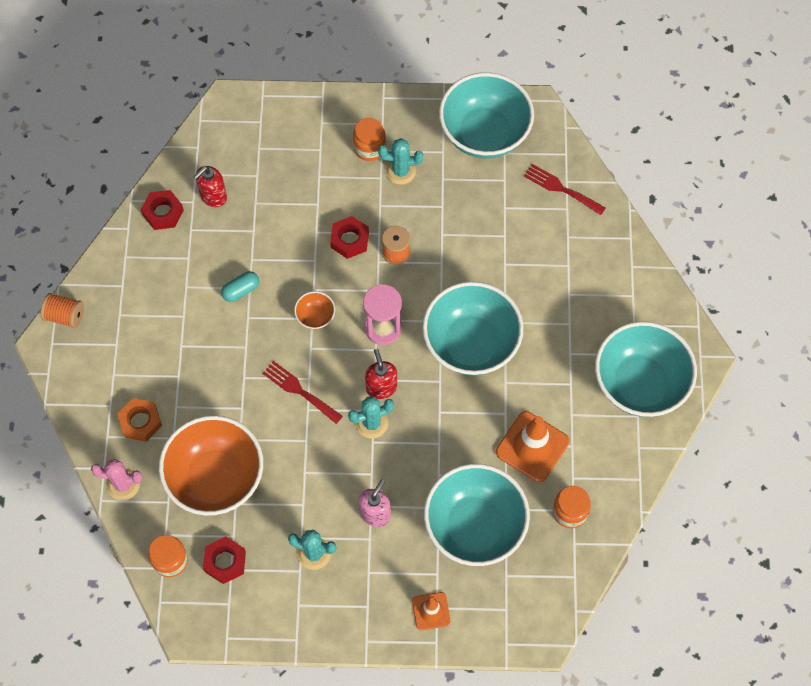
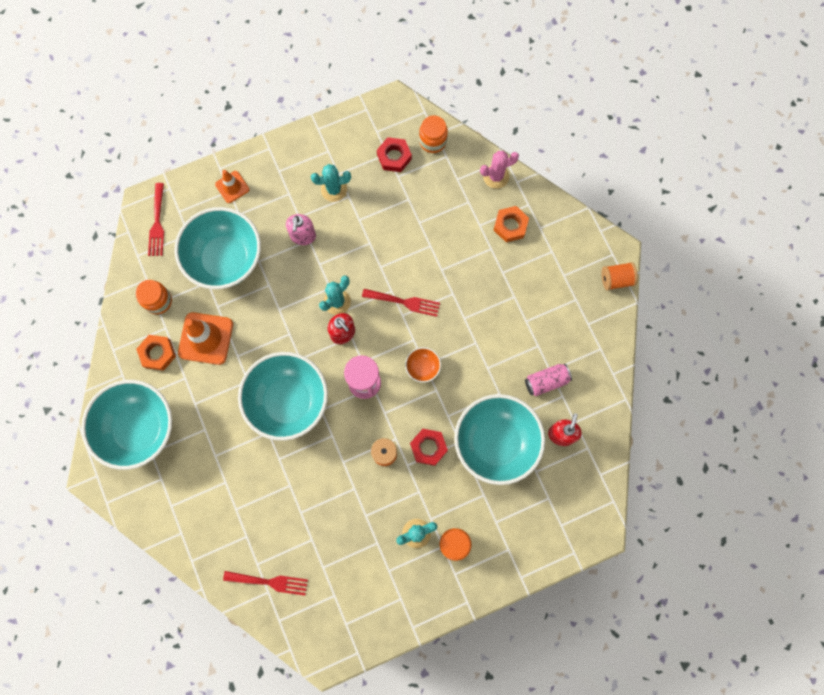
camera: 155 degrees right, 10 degrees up
(163, 212) = (593, 401): red nut -> none
(198, 250) = (546, 381): none -> pink can
(216, 478) = (432, 210): orange bowl -> none
(241, 290) = (493, 362): turquoise capsule -> none
(484, 134) = (360, 607): turquoise bowl -> turquoise bowl (495, 443)
(537, 605) = (157, 223): none -> red fork
(591, 453) = (158, 353): none -> orange nut

